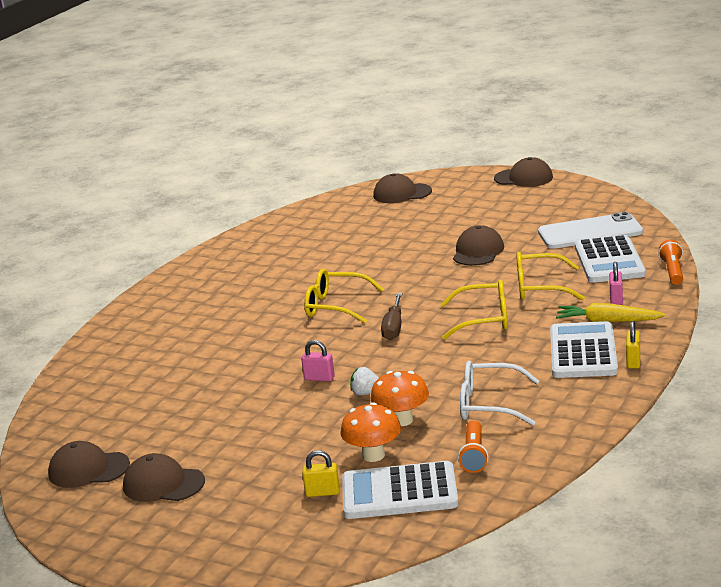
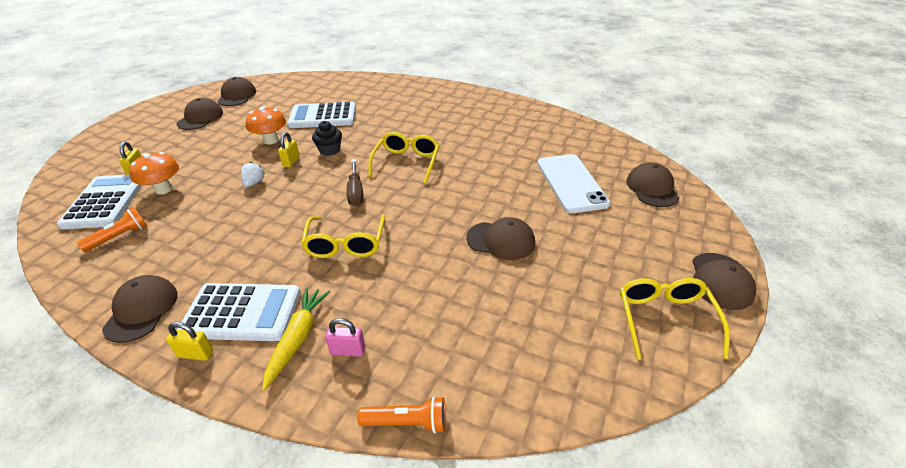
camera: 85 degrees right, 15 degrees up
(295, 357) = (330, 150): none -> black cupcake
(319, 378) = (291, 161): pink padlock -> yellow padlock
(394, 327) = (356, 192): brown screwdriver -> brown screwdriver turned 105 degrees counterclockwise
(402, 420) = (201, 200): orange mushroom -> orange mushroom (271, 140)
(474, 455) = (119, 237): orange flashlight -> orange flashlight turned 135 degrees clockwise
(490, 404) = (189, 246): white glasses -> none
(540, 287) = (401, 285): yellow glasses -> yellow glasses (665, 320)
(587, 403) = (141, 310): none -> brown cap
(590, 232) = (546, 338): white phone -> white phone (571, 183)
(609, 261) = (456, 352): white calculator -> white calculator (323, 116)

